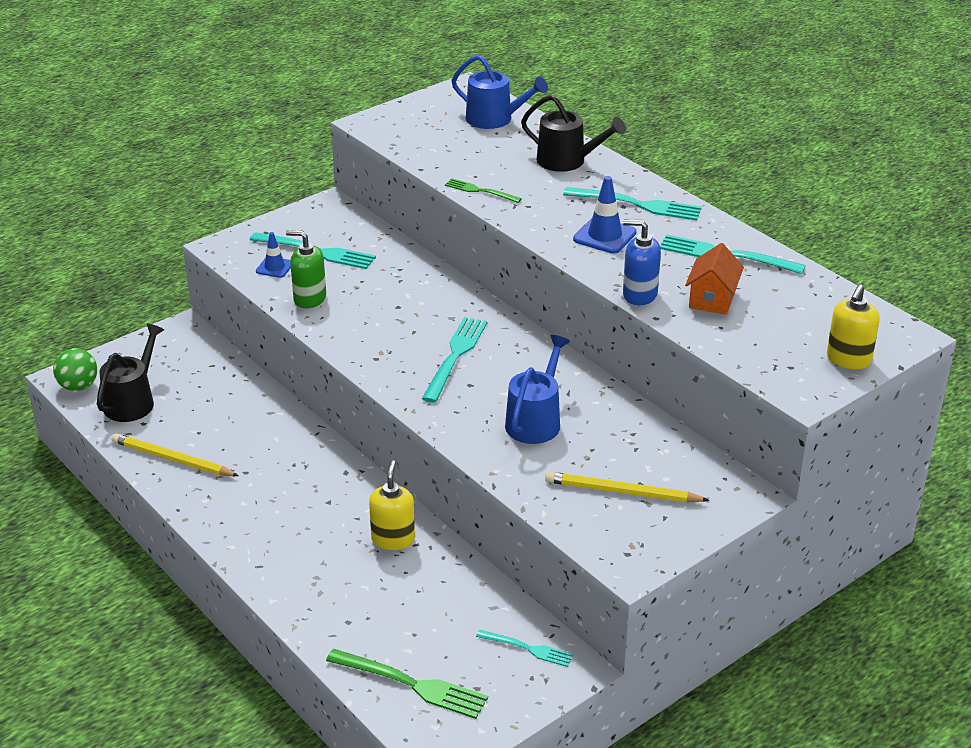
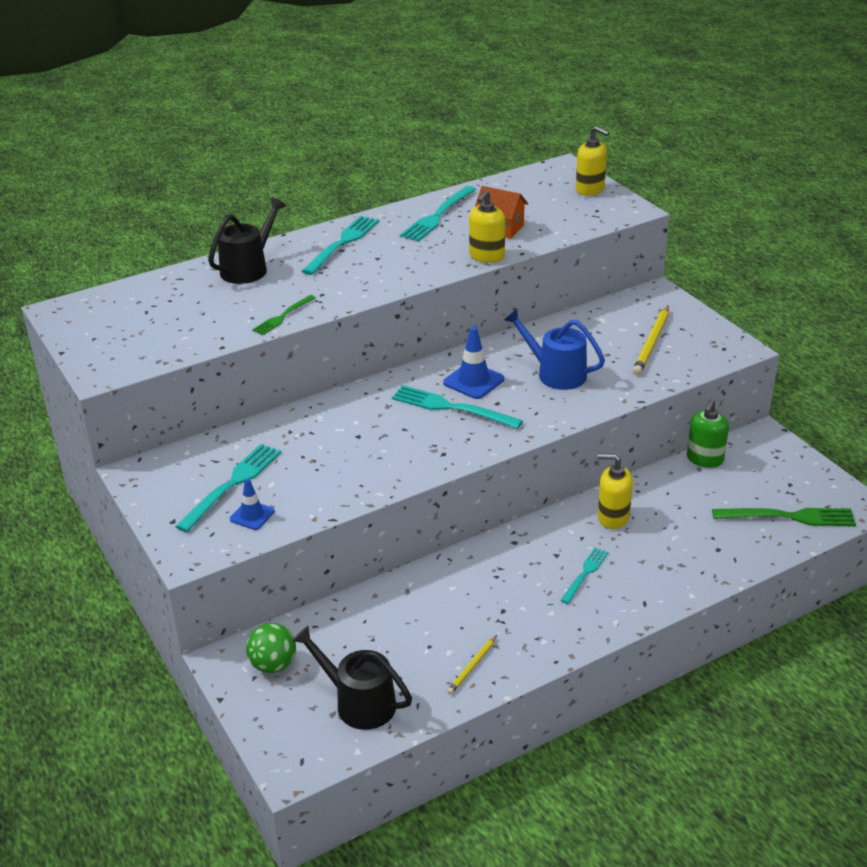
camera: 80 degrees left, 0 degrees up
(78, 386) = (314, 755): green ball -> green ball (273, 665)
(172, 459) = (472, 666): yellow pencil -> yellow pencil, size x0.56
(309, 298) = (324, 492): green soap dispenser -> green soap dispenser (704, 459)
(412, 684) = (789, 517): green fork -> green fork turned 60 degrees clockwise
(494, 119) = (141, 299): blue watering can -> none
(528, 648) = (745, 455): turquoise fork -> turquoise fork (585, 573)
(604, 236) = (389, 262): blue traffic cone -> blue traffic cone (473, 381)
(639, 295) = (486, 256): blue soap dispenser -> yellow soap dispenser

